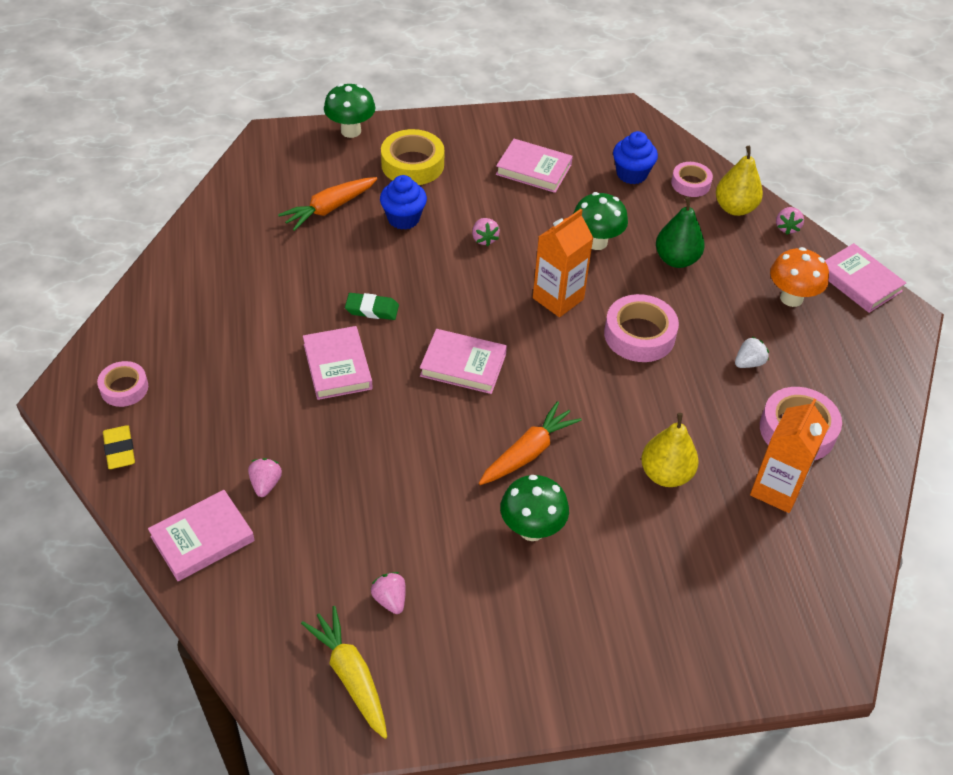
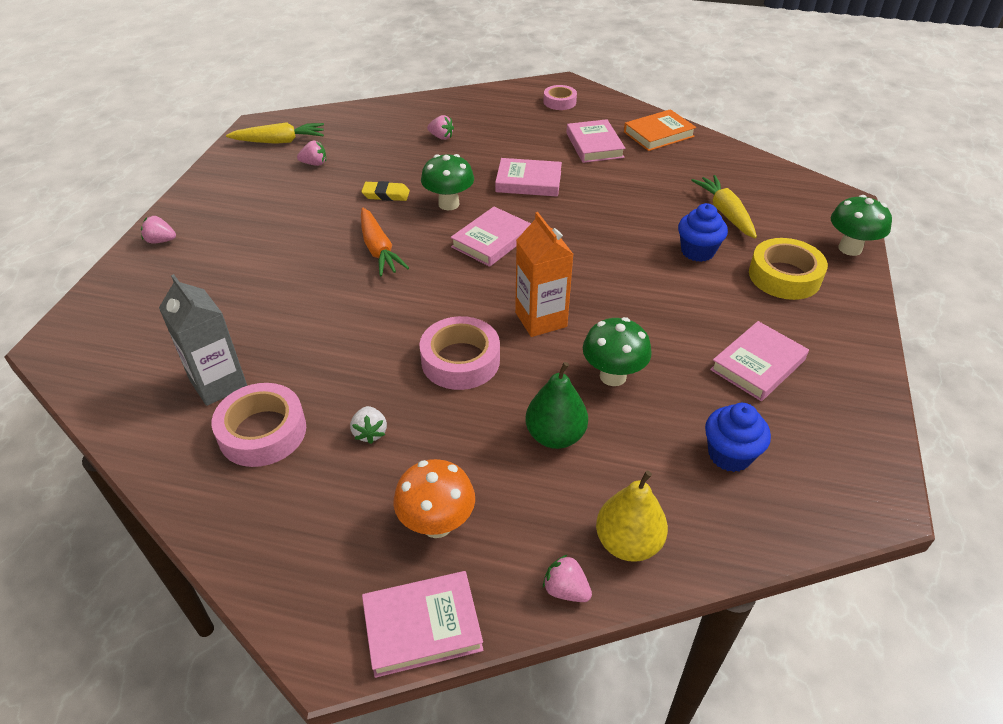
camera: 115 degrees right, 5 degrees down
(119, 450) = (507, 95): yellow eraser -> yellow eraser (386, 194)
(183, 279) = (658, 134): none -> orange book
(202, 538) = (417, 111): pink book -> pink book (594, 145)
(330, 208) = (725, 213): orange carrot -> yellow carrot
(372, 309) = (583, 209): green eraser -> none
(484, 239) = (649, 294): pink strawberry -> pink strawberry (161, 241)
(532, 529) = (311, 232): green mushroom -> green mushroom (449, 204)
(666, 474) = (295, 318): yellow pear -> none
(690, 183) = (695, 513): pink tape -> none
(776, 489) = (218, 383): orange carton -> grey carton

